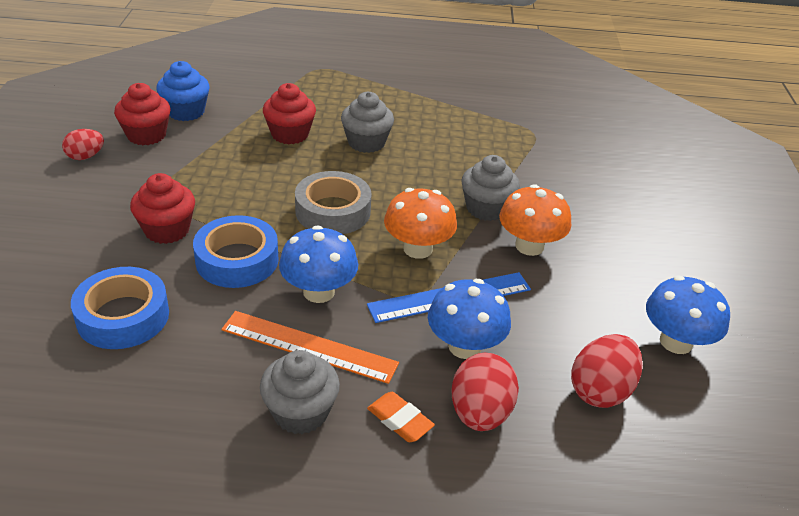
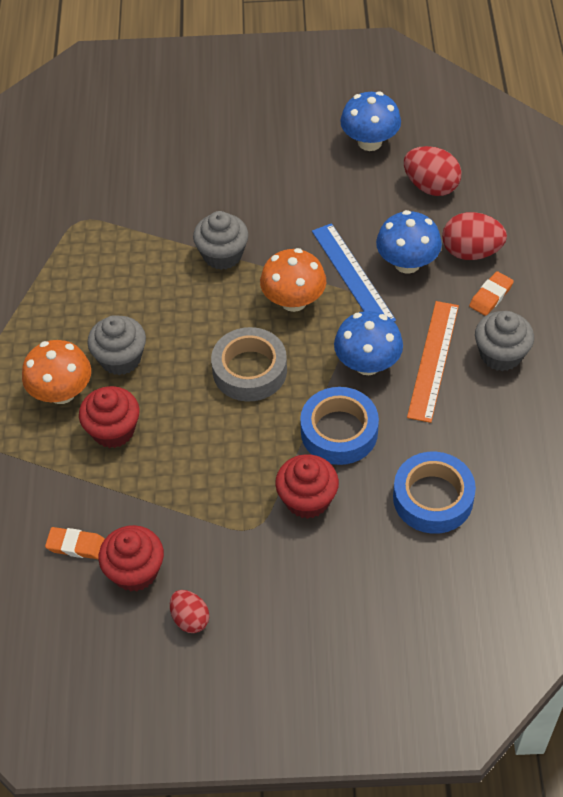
camera: 90 degrees left, 15 degrees up
(186, 112) = (76, 545): blue cupcake -> orange eraser
(529, 246) = (273, 224): orange mushroom -> orange mushroom (62, 392)

